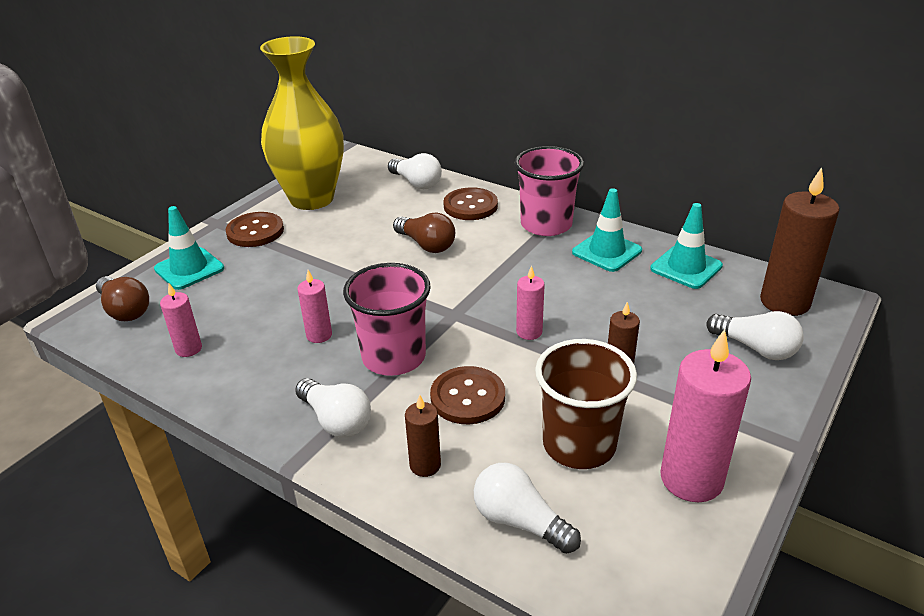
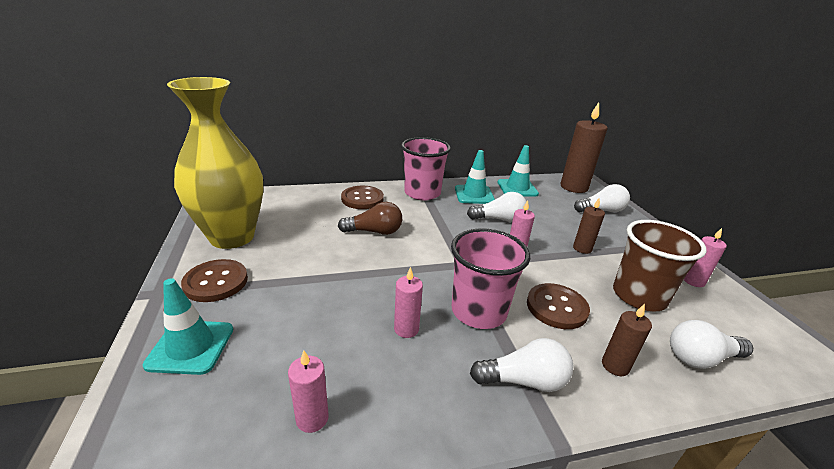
camera: 50 degrees left, 5 degrees down
(125, 310) = (168, 433): brown light bulb -> none
(416, 183) = (302, 198): white light bulb -> white light bulb (499, 219)
(691, 479) = (693, 281): pink candle -> pink candle, size x0.52

